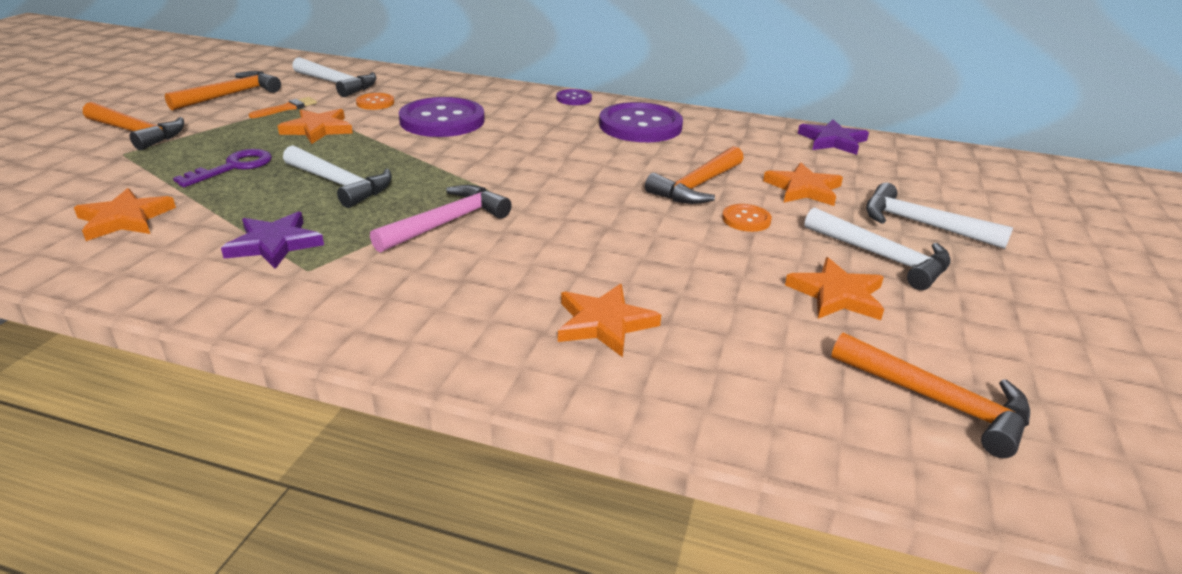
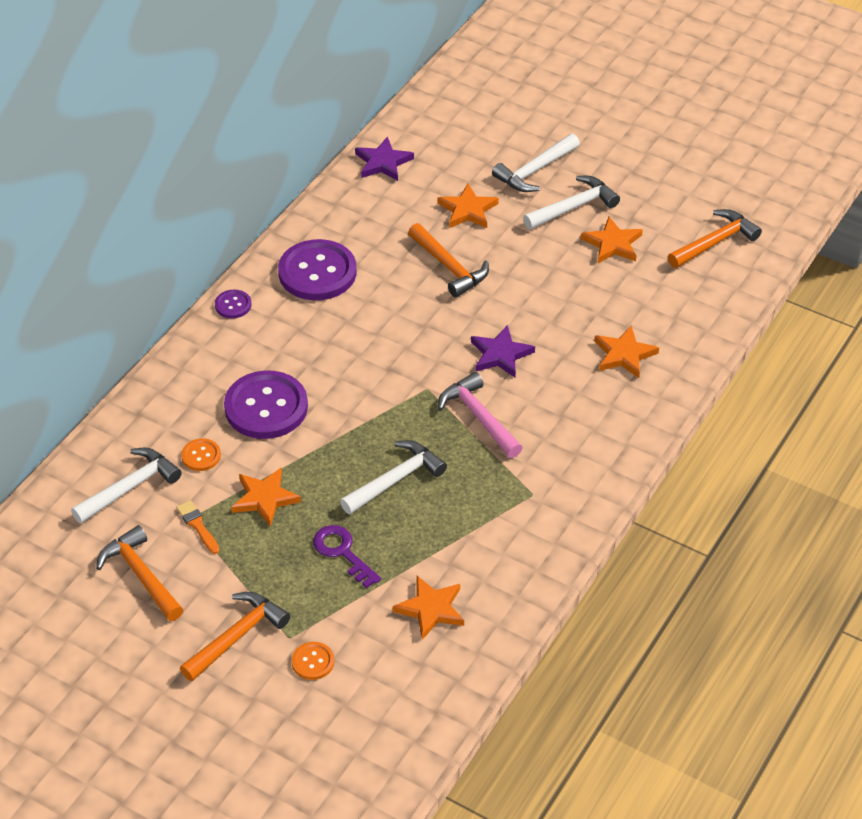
camera: 75 degrees left, 15 degrees up
(274, 244) = (492, 514): purple star -> purple star (500, 354)
(746, 219) = (509, 255): orange button -> orange button (313, 662)

